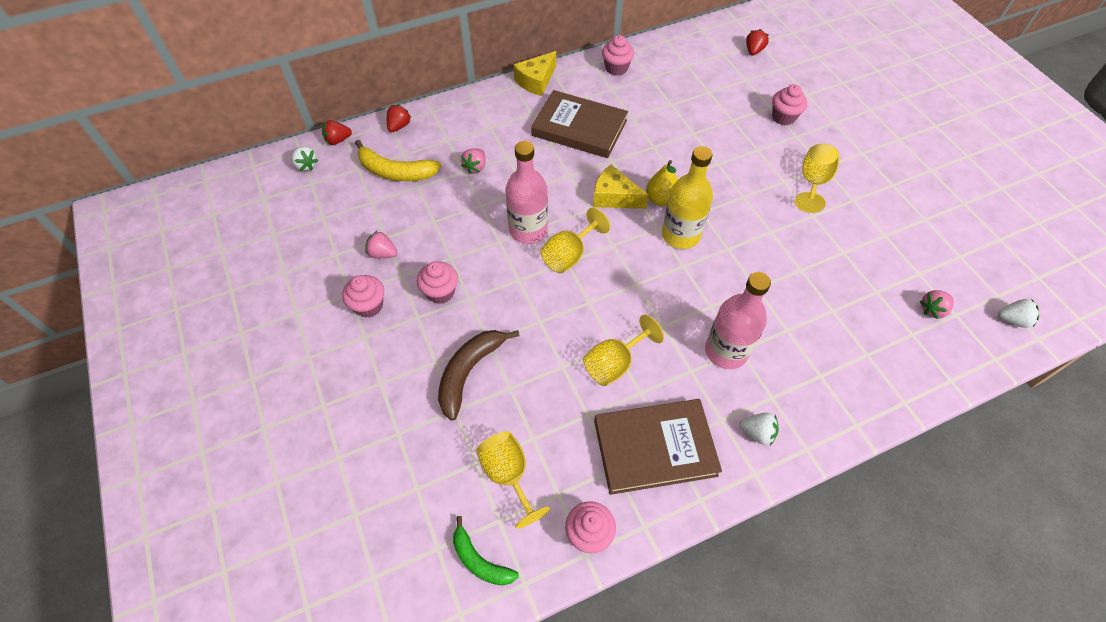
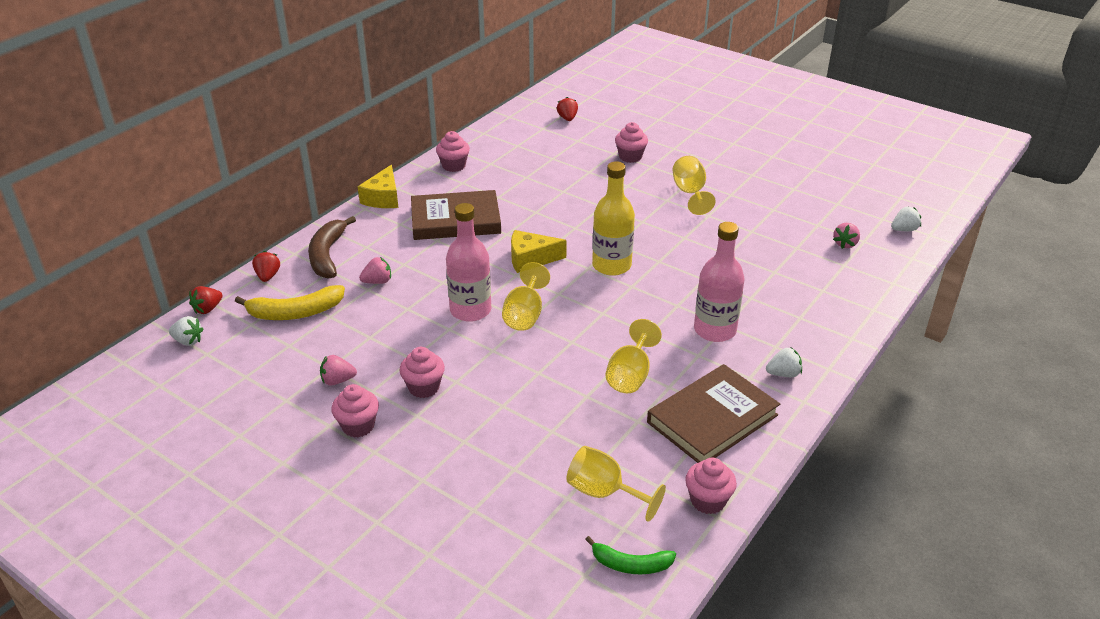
camera: 30 degrees left, 20 degrees down
(469, 372) = (504, 435): brown banana -> brown banana (327, 255)
(475, 167) = (377, 281): pink strawberry -> pink strawberry turned 105 degrees counterclockwise
(661, 199) = (574, 247): yellow pear -> none

